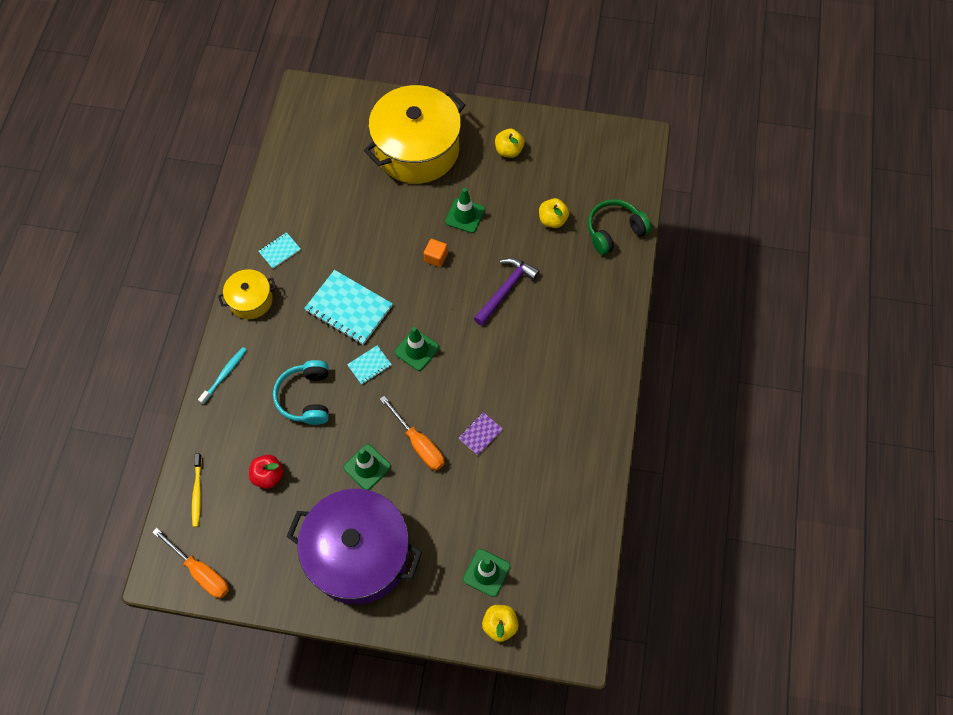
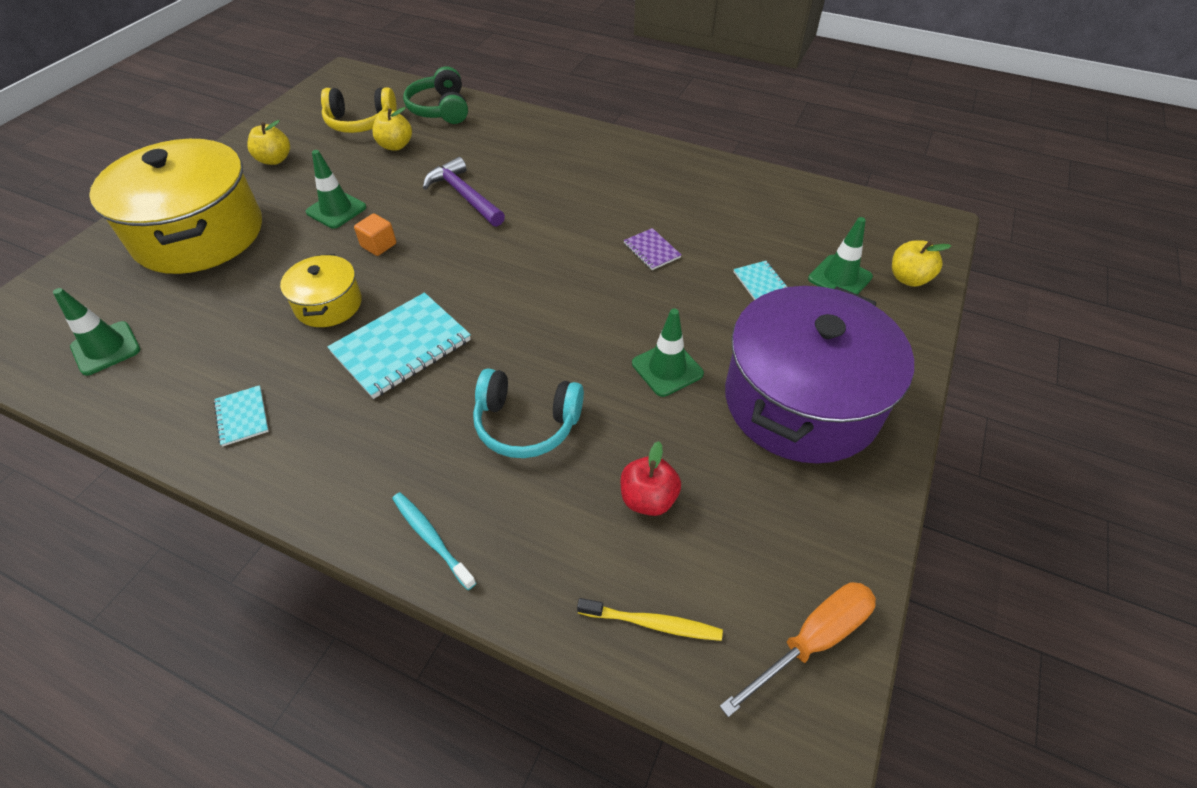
camera: 75 degrees left, 15 degrees down
(251, 300) = (307, 473): yellow pot -> yellow pot (328, 304)
(369, 365) = (507, 339): turquoise notebook -> turquoise notebook (761, 284)
(417, 350) = (507, 287): green traffic cone -> green traffic cone (106, 348)
(419, 443) = (647, 308): orange screwdriver -> none
(575, 183) = (360, 122): none -> yellow headphones

